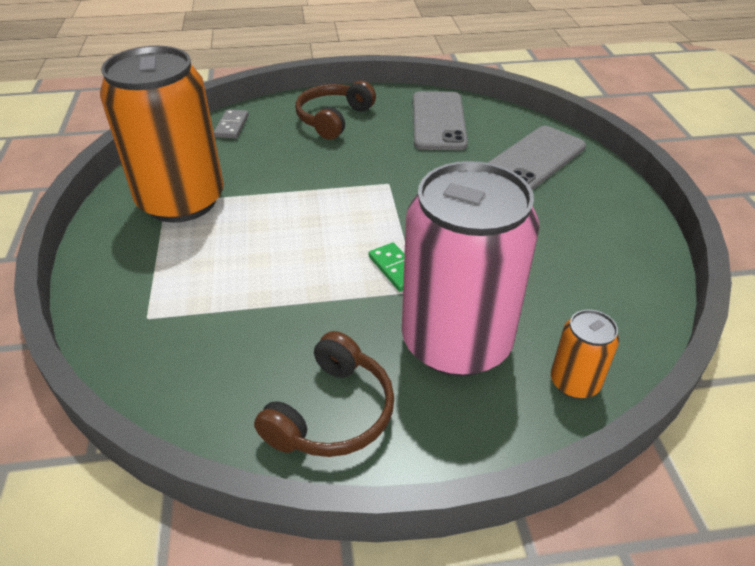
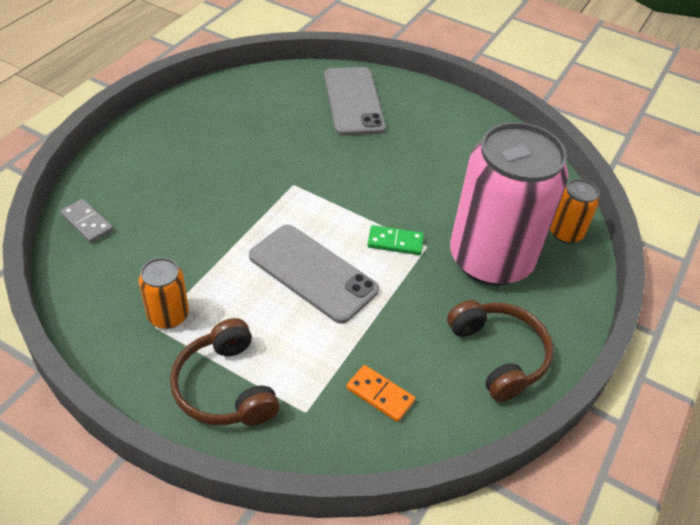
camera: 55 degrees left, 5 degrees up
(181, 201) = (168, 315): orange can -> orange can, size x0.43
(203, 352) = (380, 394): none -> orange domino
(333, 119) = (164, 158): brown headphones -> brown headphones (225, 387)
(438, 121) = (247, 109): grey phone -> grey phone (313, 273)

